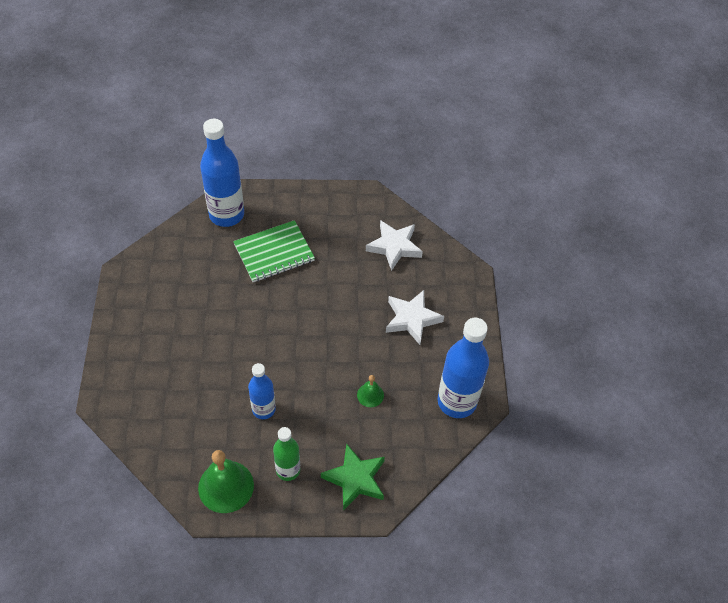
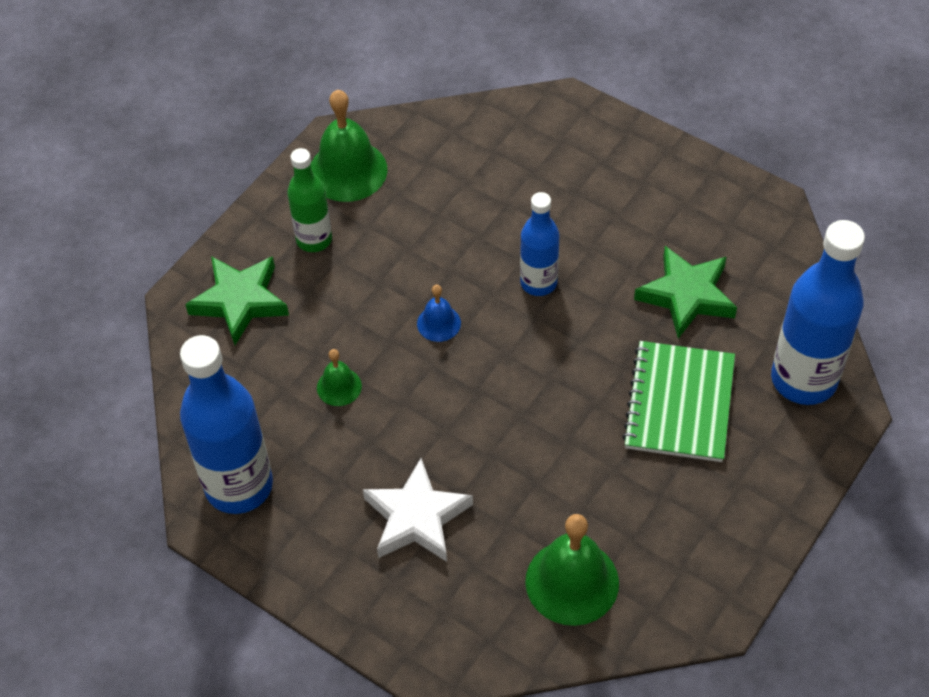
camera: 130 degrees right, 0 degrees up
(207, 279) = (686, 296): none -> green star
(263, 409) = (419, 257): blue bottle -> blue bottle (538, 283)
(300, 374) = (438, 323): none -> blue bell
(394, 247) = (572, 582): white star -> green bell

